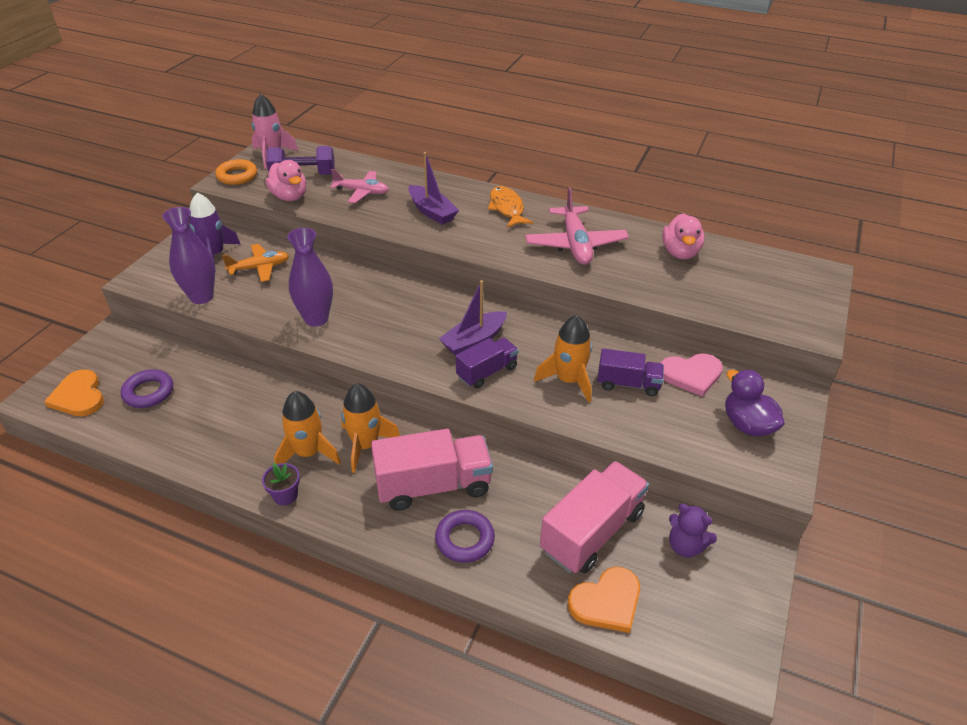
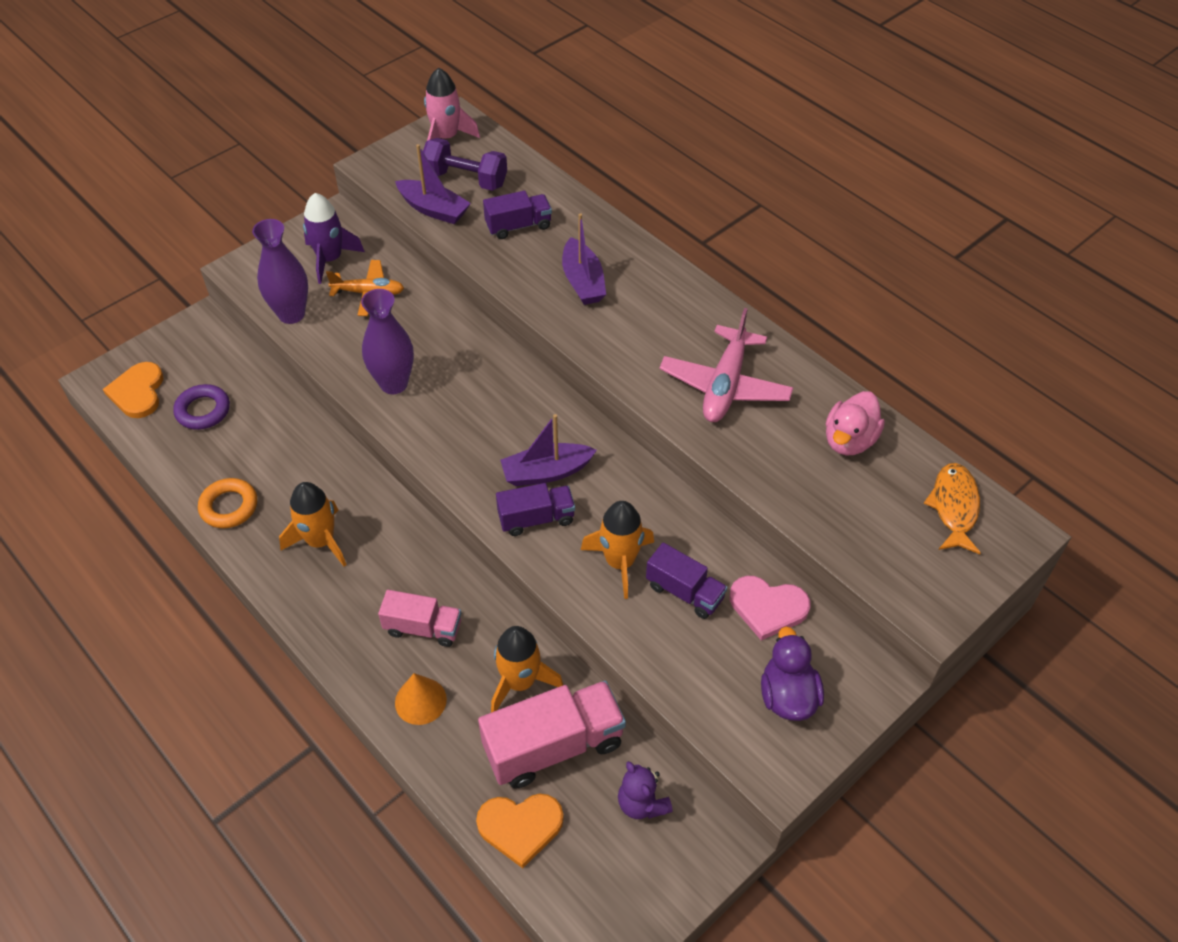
camera: 25 degrees right, 10 degrees up
(237, 176) = (392, 160): orange ring -> orange ring (229, 506)
(285, 495) = (276, 582): purple flower pot -> none
(289, 197) = (433, 209): pink duck -> purple boat
(361, 192) = (518, 226): pink plane -> purple truck
(366, 445) = (381, 554): orange rocket -> orange rocket (520, 682)
(433, 486) = (423, 628): pink truck -> pink truck, size x0.60
(464, 539) = (420, 701): purple ring -> orange cone
(507, 208) = (676, 304): orange fish -> orange fish (954, 507)

